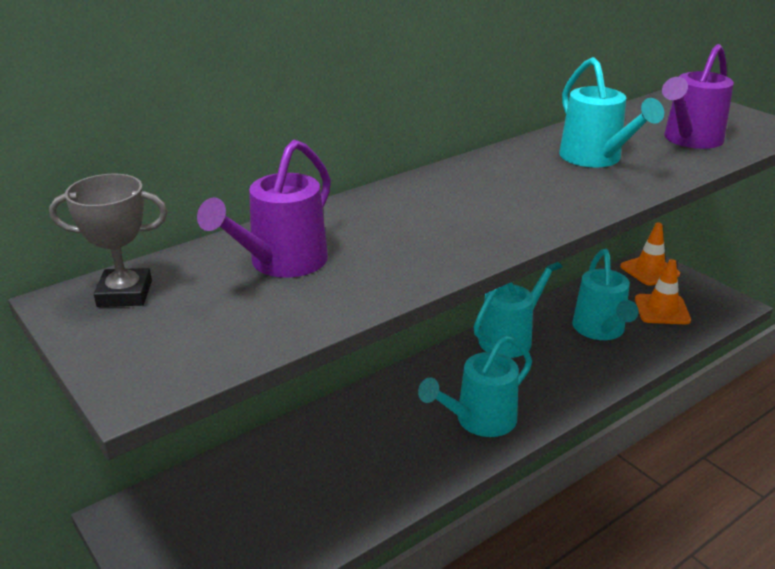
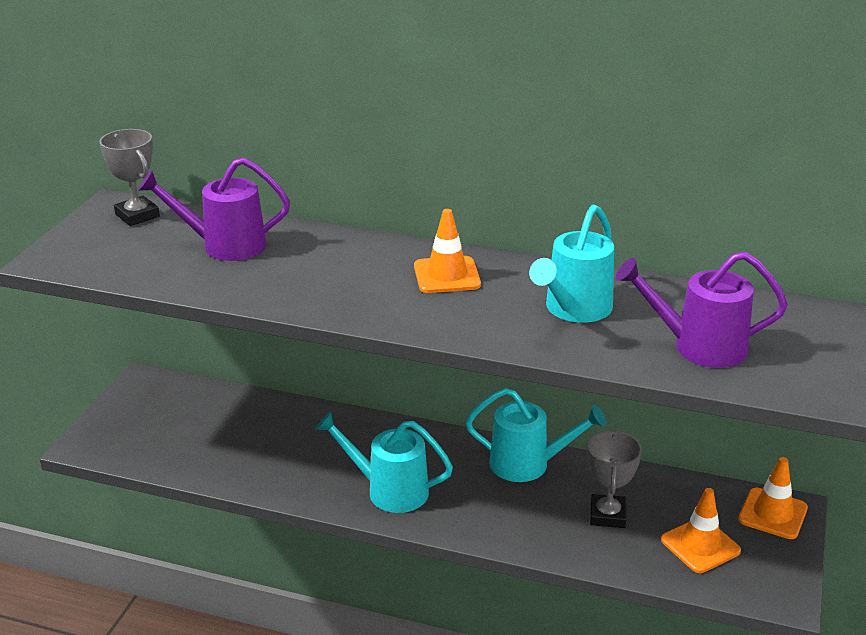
camera: 55 degrees right, 0 degrees up
(484, 184) = (447, 275): none -> orange traffic cone
(601, 330) = (607, 515): turquoise watering can -> grey trophy

